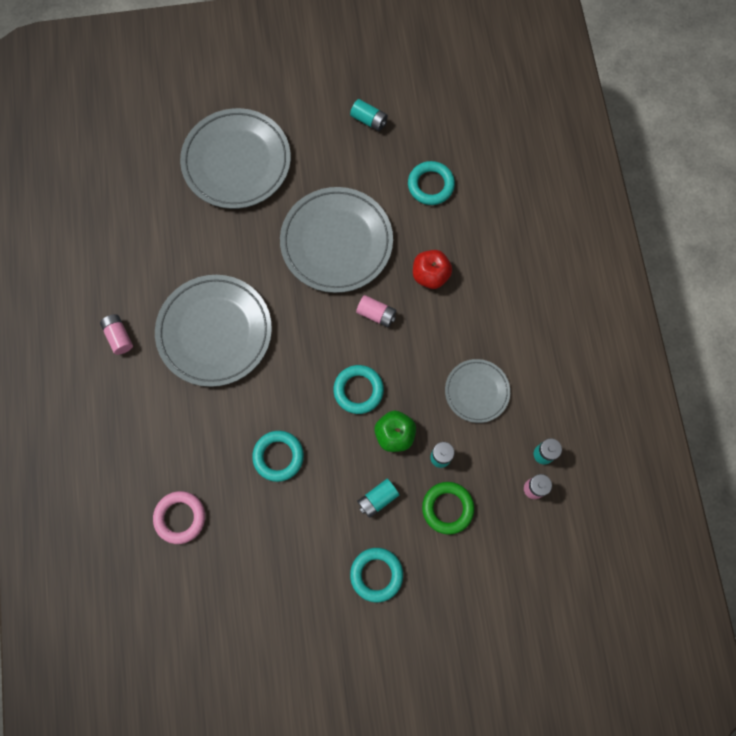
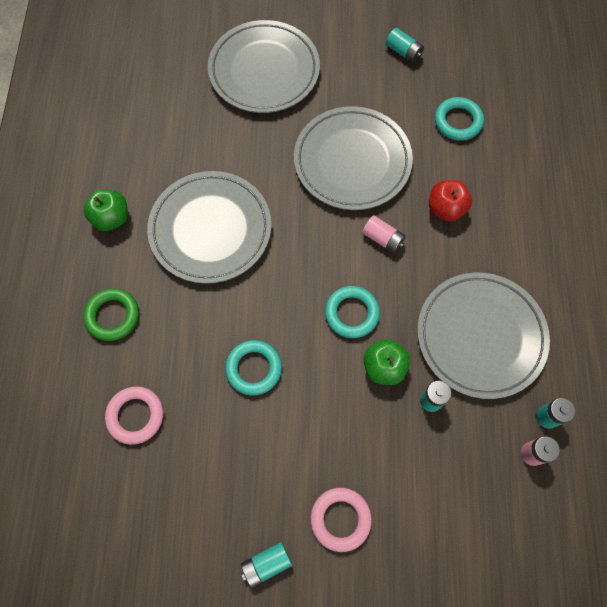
camera: 10 degrees right, 5 degrees down
(119, 336) = (111, 218): pink battery -> green apple
(376, 574) = (340, 519): turquoise ring -> pink ring
(377, 499) = (354, 434): turquoise battery -> turquoise battery (266, 564)
(447, 508) = (431, 458): green ring -> green ring (112, 316)
(476, 391) = (480, 336): grey plate -> grey plate, size x1.81

